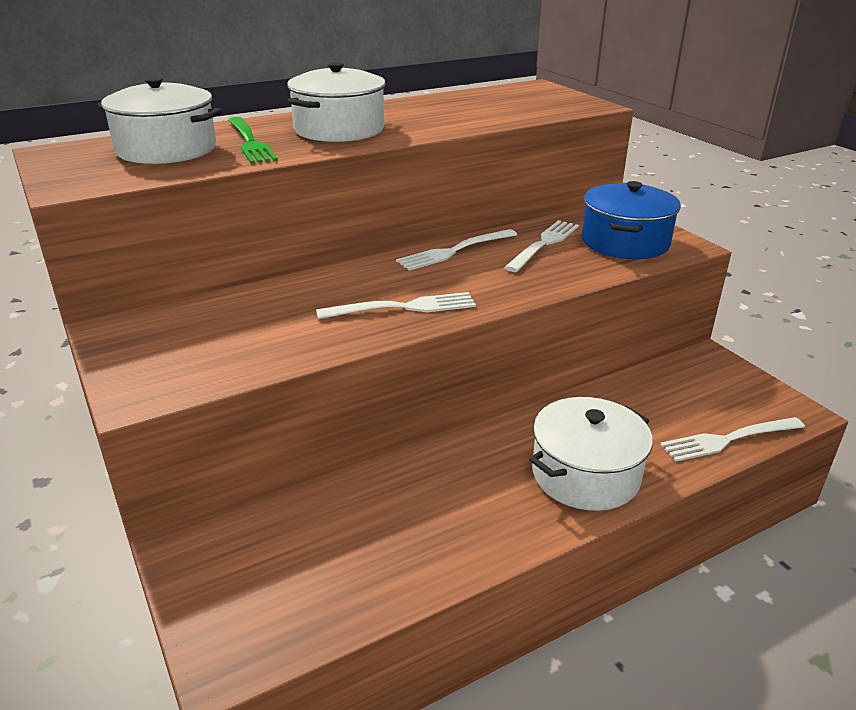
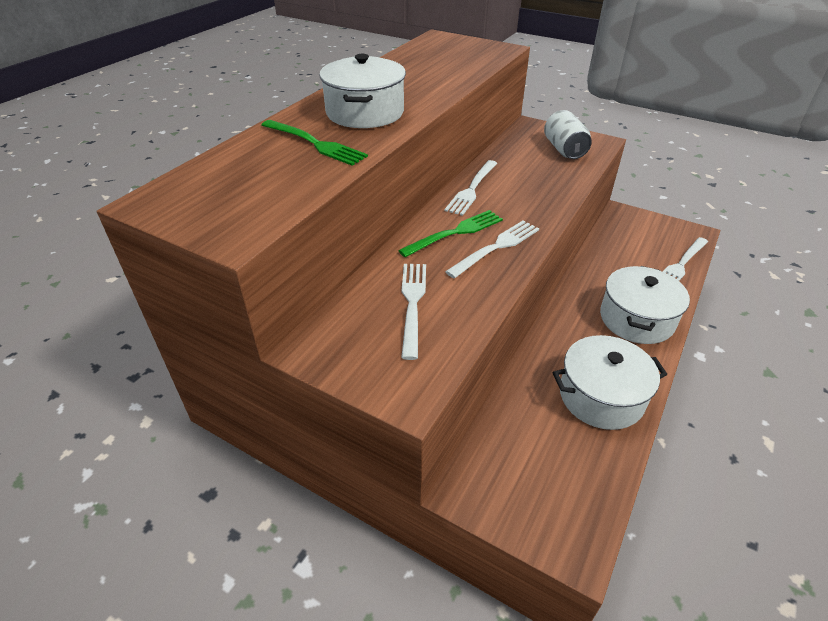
camera: 30 degrees left, 10 degrees up
(166, 149) = (256, 170): white pot -> white pot (601, 396)
(379, 283) = (455, 232): none -> green fork
(544, 244) = (520, 165): white fork -> white fork (412, 303)
(625, 242) = (564, 149): blue pot -> white can

